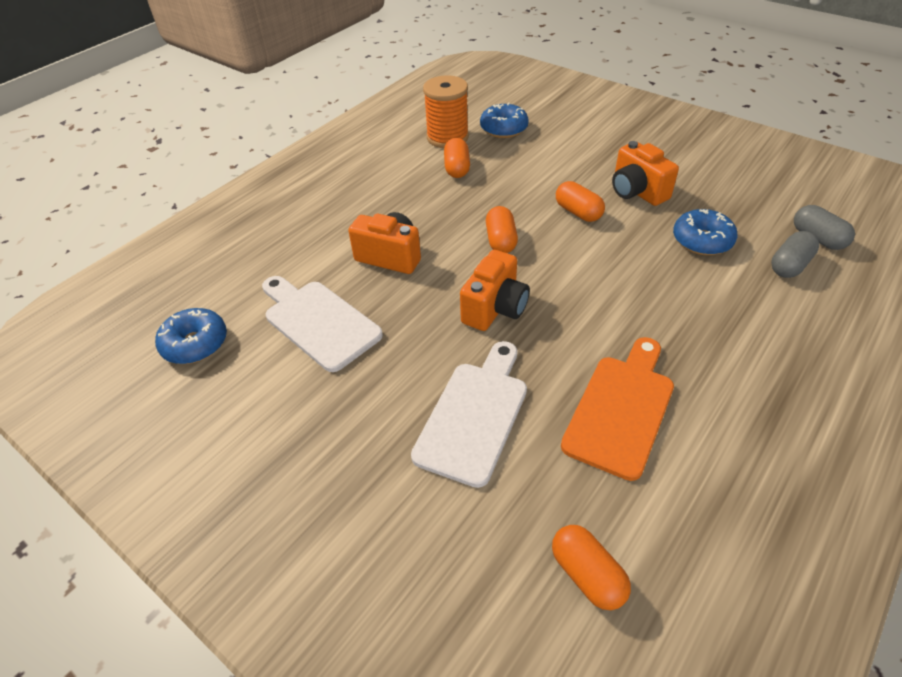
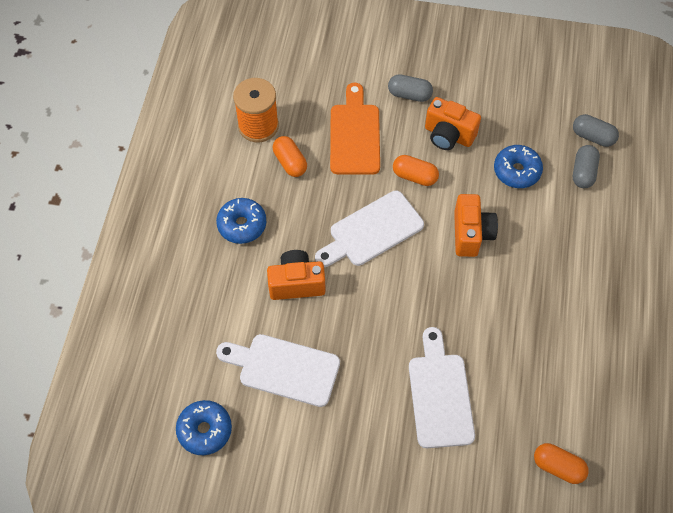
camera: 30 degrees left, 15 degrees up
(495, 309) = (404, 300): orange camera -> orange camera (471, 234)
(501, 240) = (372, 231): orange capsule -> white cutting board
(503, 129) = (302, 96): blue donut -> blue donut (242, 225)
(613, 153) = (409, 94): none -> grey capsule
(621, 409) = (527, 347): orange cutting board -> orange cutting board (354, 135)

